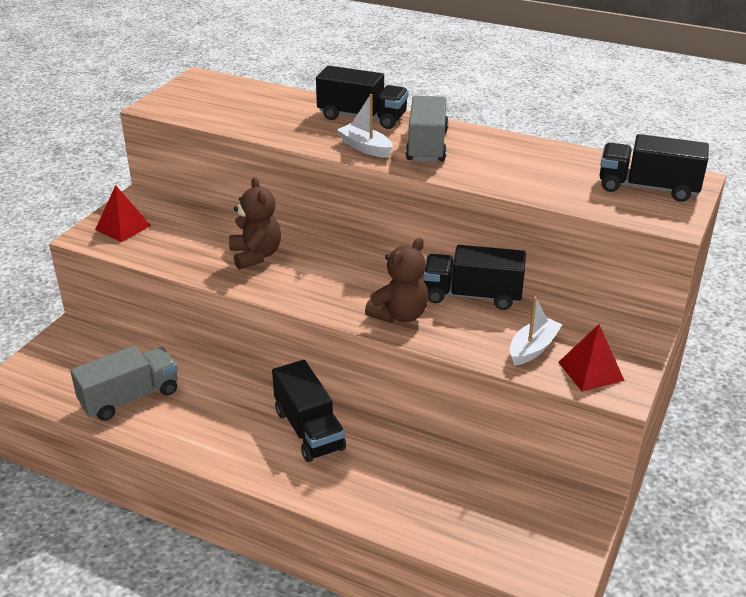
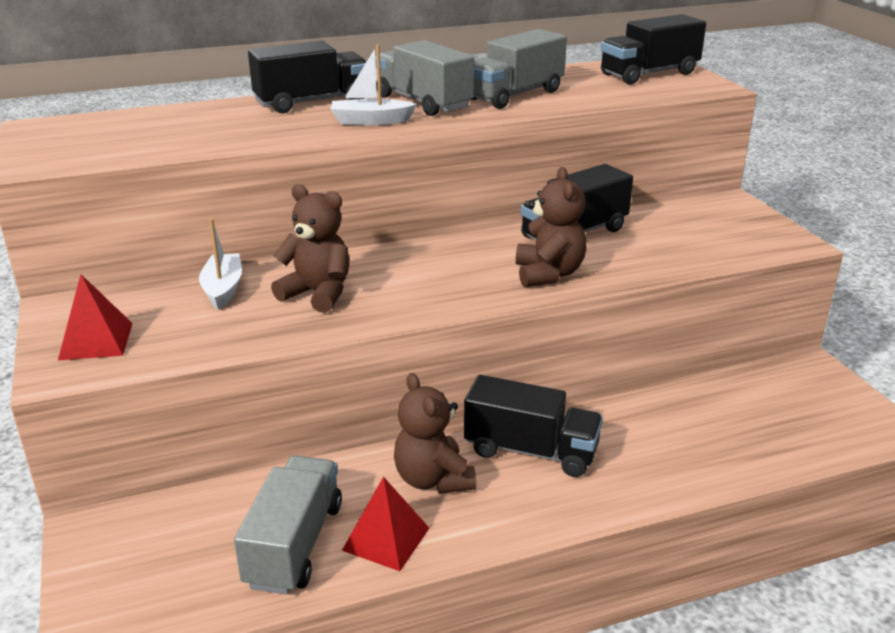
camera: 45 degrees left, 5 degrees down
(236, 410) = (433, 479): none -> brown teddy bear
(499, 165) = (514, 95): none -> grey truck
(533, 348) = (689, 246): white boat -> white boat (223, 289)
(590, 371) = (752, 240): red pyramid -> red pyramid (386, 539)

